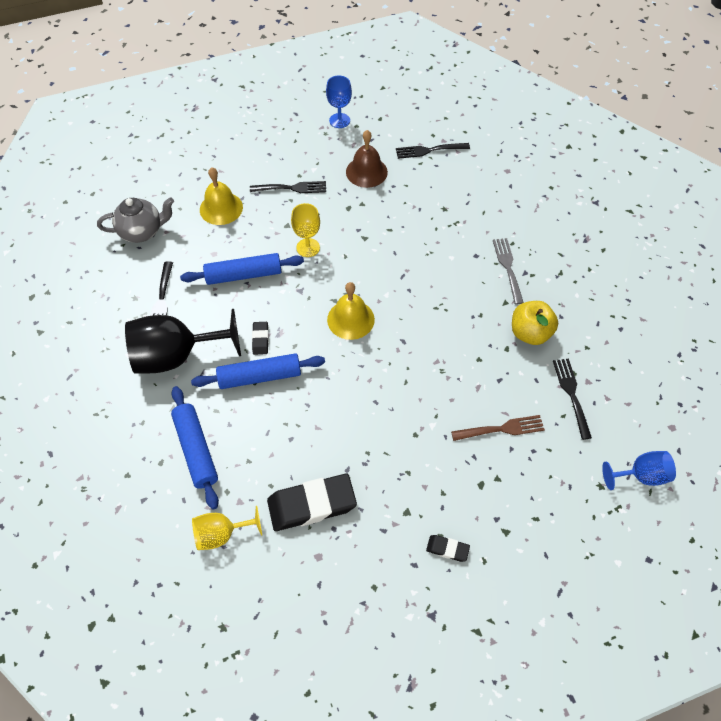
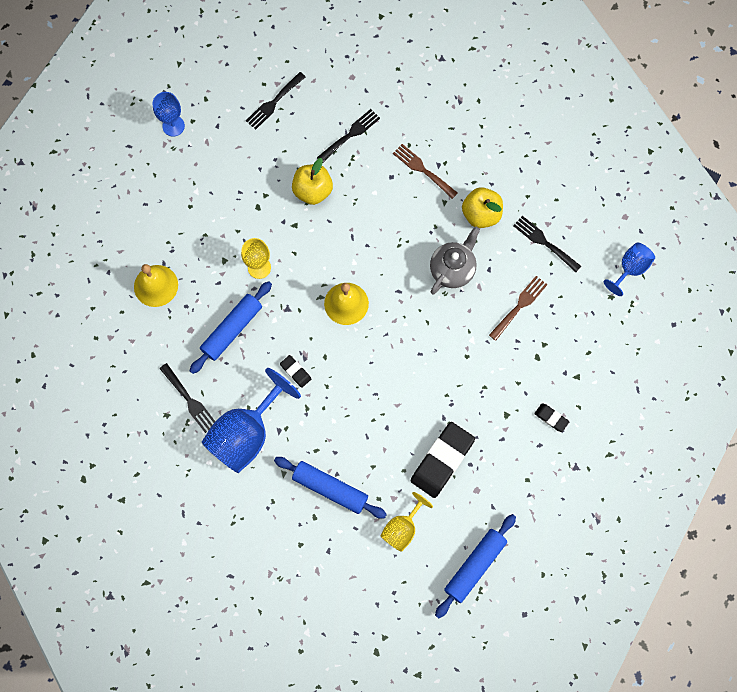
camera: 40 degrees left, 15 degrees up
(142, 232) = (113, 356): grey teapot -> grey teapot (452, 270)
(176, 356) = (246, 434): black goblet -> blue goblet
(260, 377) = (322, 400): blue rolling pin -> blue rolling pin (475, 566)
(291, 188) = (195, 223): black fork -> black fork (350, 135)
(366, 172) = (242, 161): brown bell -> none
(402, 224) = (313, 191): none -> yellow apple
(447, 549) = (551, 418): black eraser -> black eraser turned 60 degrees clockwise
(508, 268) = (423, 170): grey fork -> brown fork

